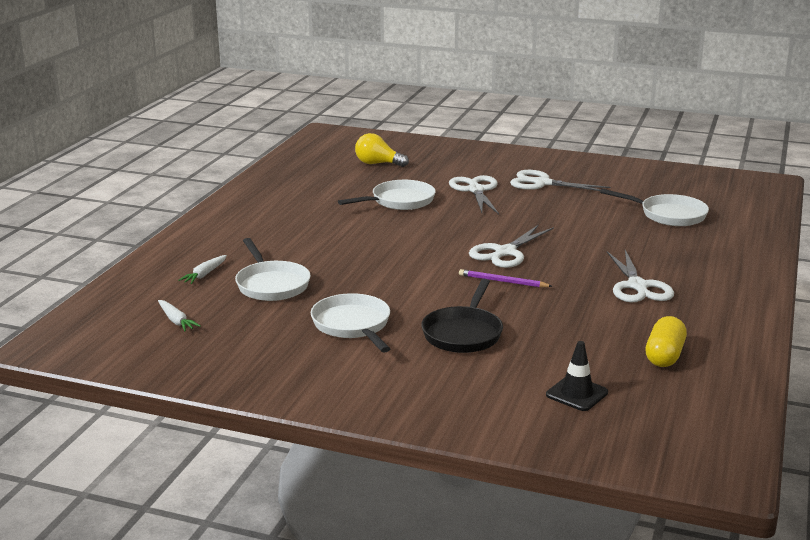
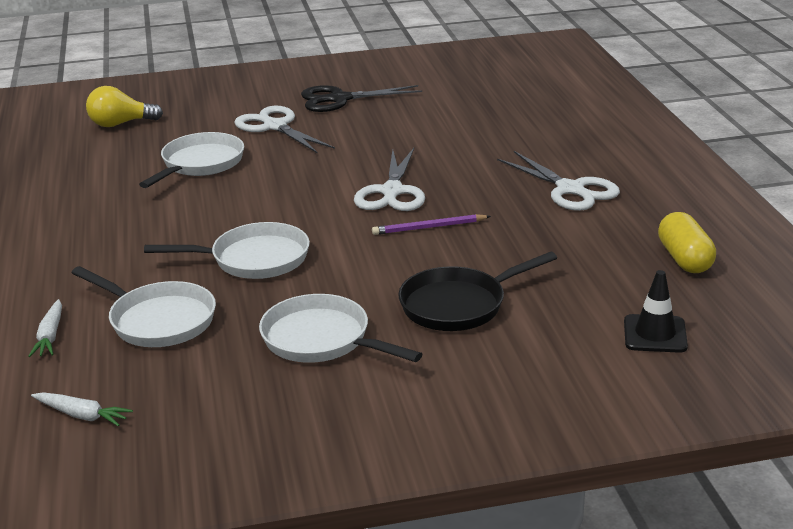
camera: 30 degrees left, 5 degrees up
(463, 333) = (458, 305): black pan -> black pan turned 75 degrees clockwise
(542, 183) = (339, 99): white scissors -> black scissors
(668, 215) = (508, 101): white pan -> white pan (254, 259)

